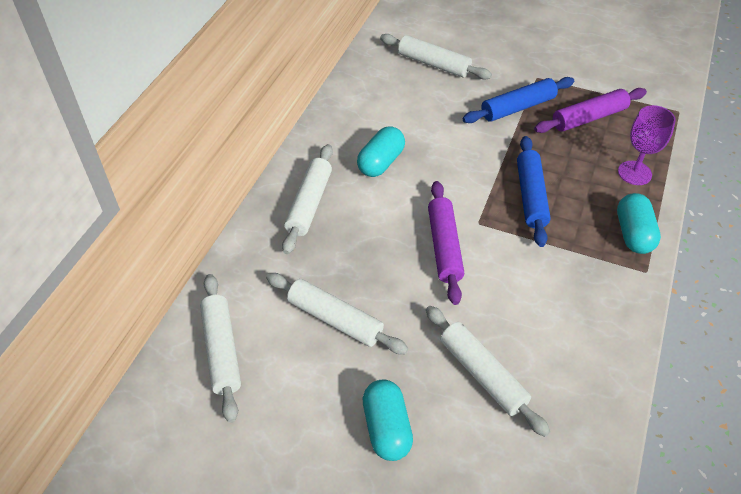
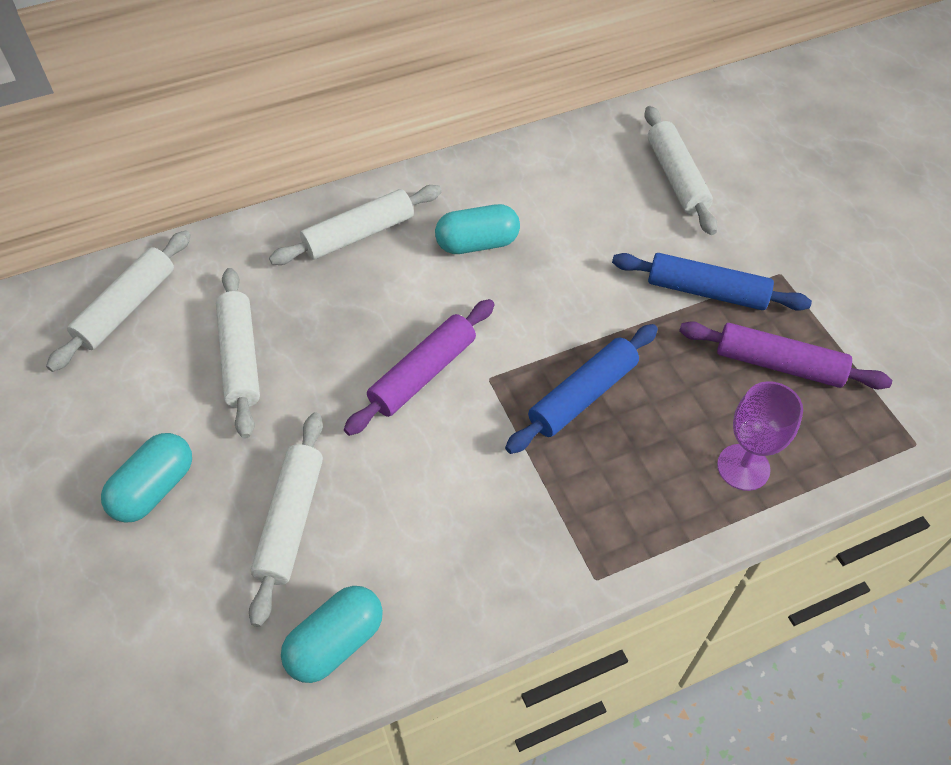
camera: 45 degrees right, 5 degrees up
(633, 234) = (640, 528): turquoise capsule -> turquoise capsule (335, 642)

